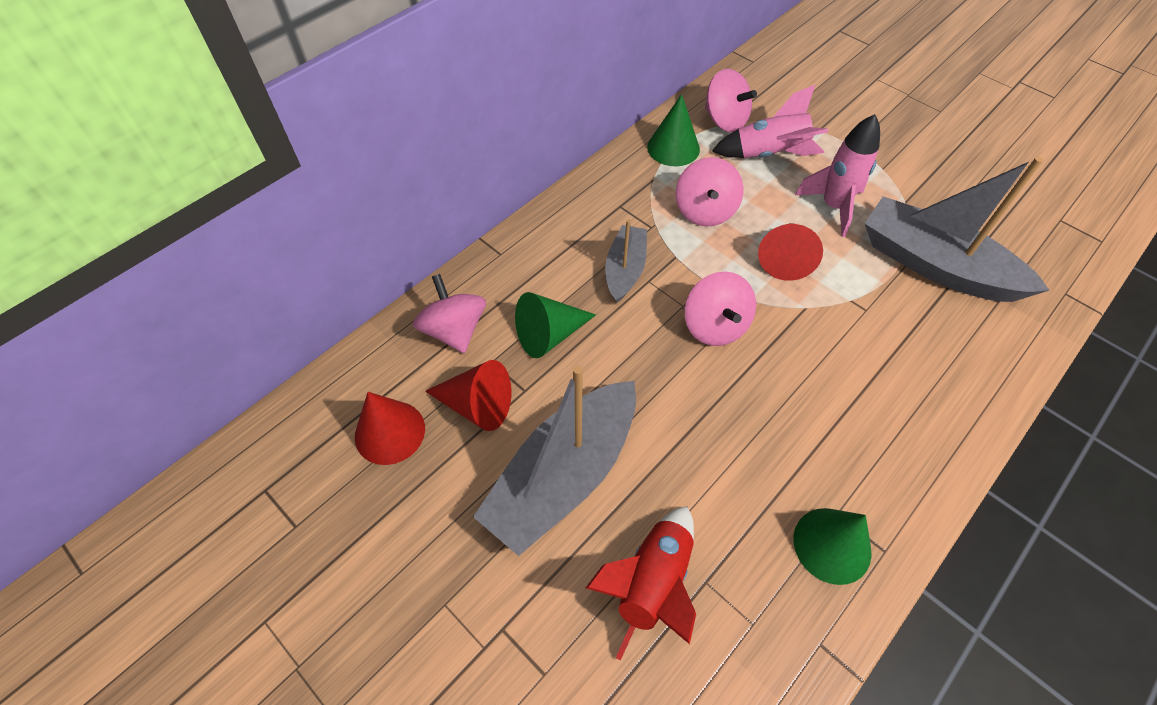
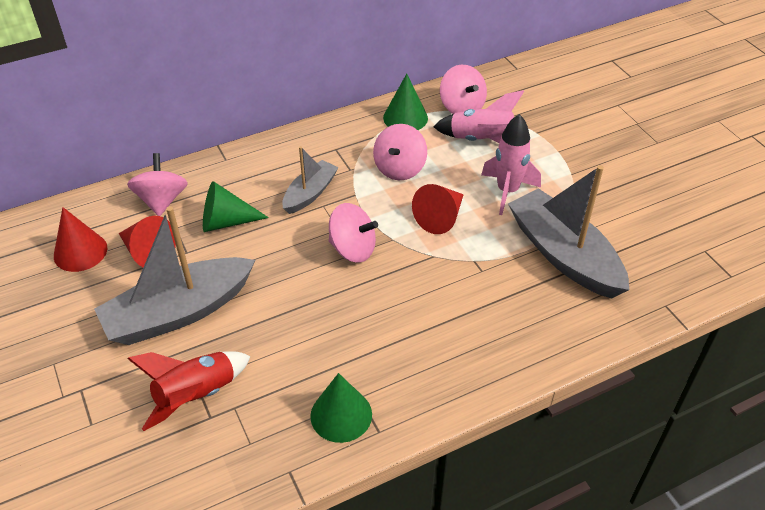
camera: 20 degrees right, 10 degrees down
(715, 326) = (353, 249): pink spinning top -> pink spinning top turned 75 degrees counterclockwise

